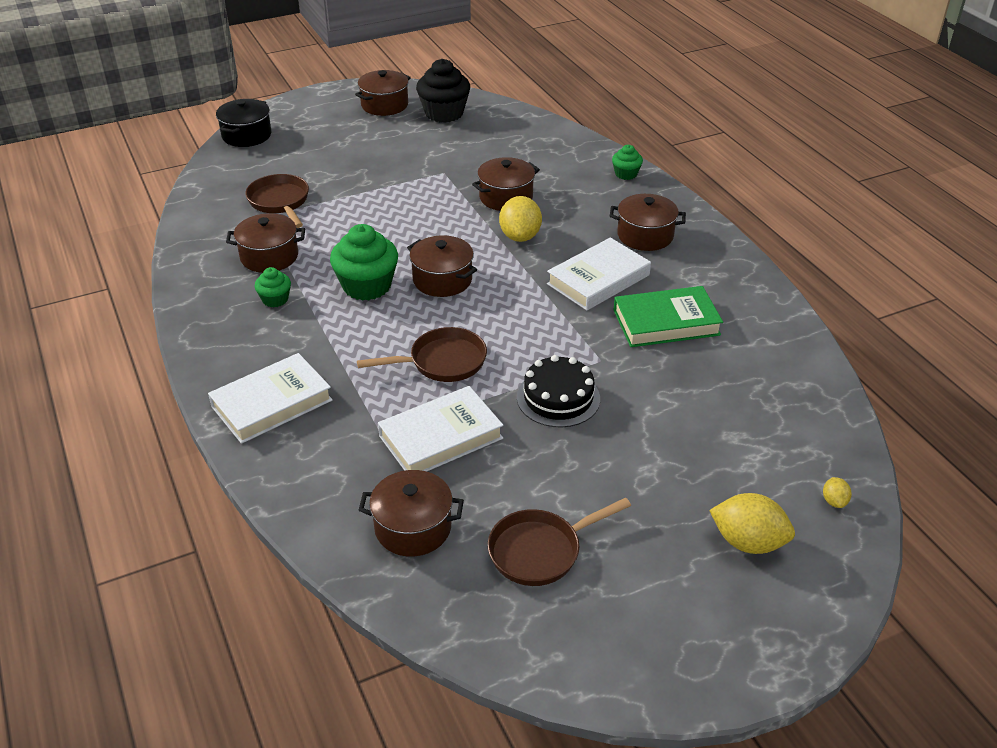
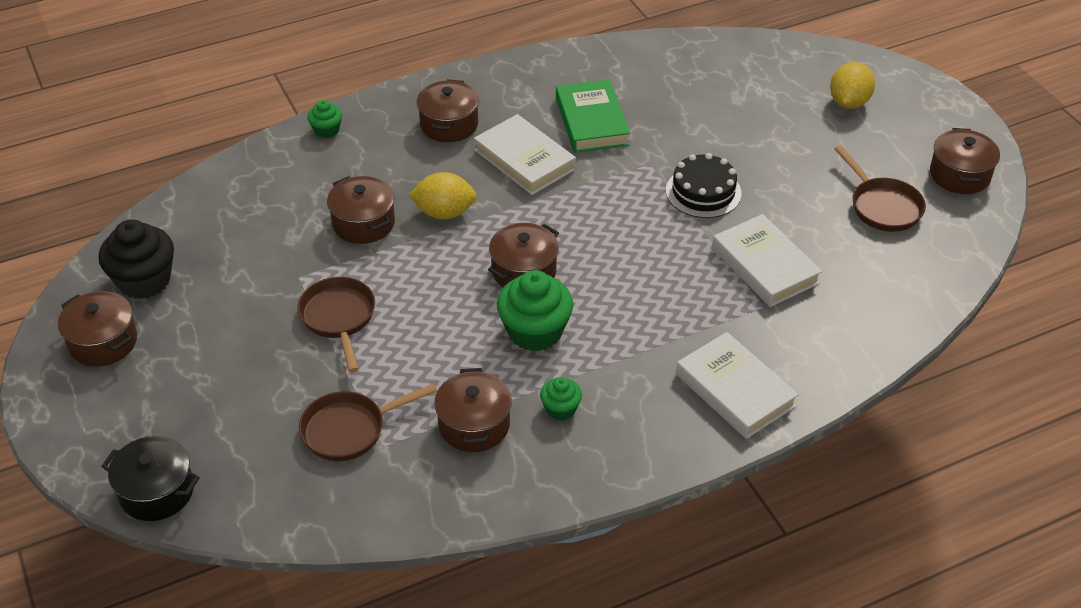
camera: 90 degrees left, 5 degrees up
(413, 528) = (875, 279): brown pot -> brown pot (959, 175)
(442, 362) = (660, 268): brown pan -> brown pan (339, 318)
(834, 501) = (799, 58): yellow lemon -> none

